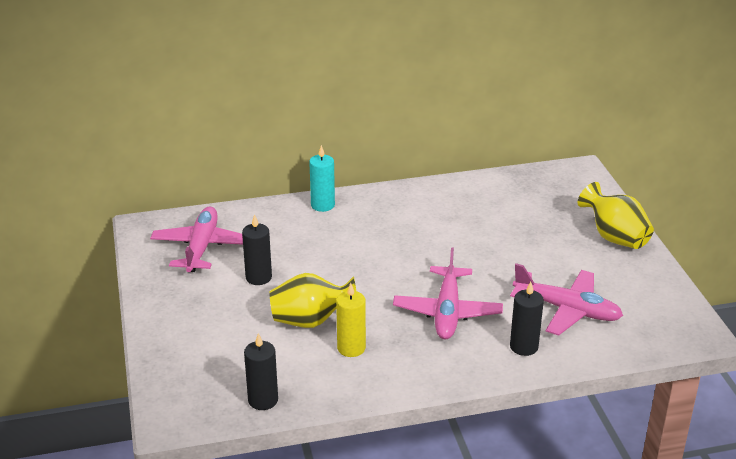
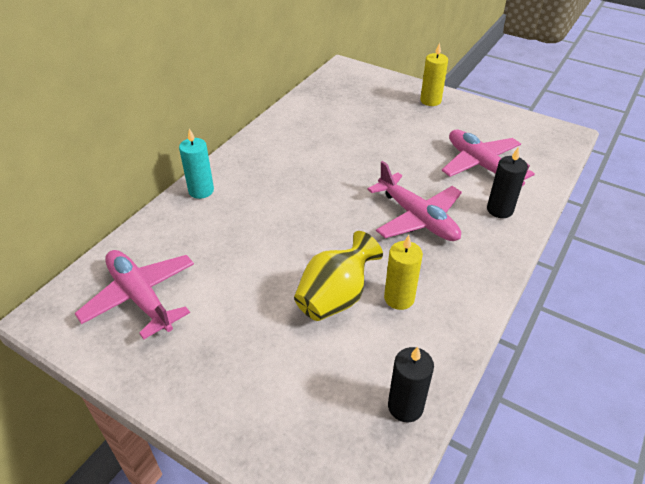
camera: 45 degrees left, 10 degrees up
(258, 277) = (235, 290): black candle -> none
(567, 310) = (481, 165): pink plane -> pink plane turned 105 degrees counterclockwise
(614, 237) = (430, 101): yellow vase -> yellow candle

